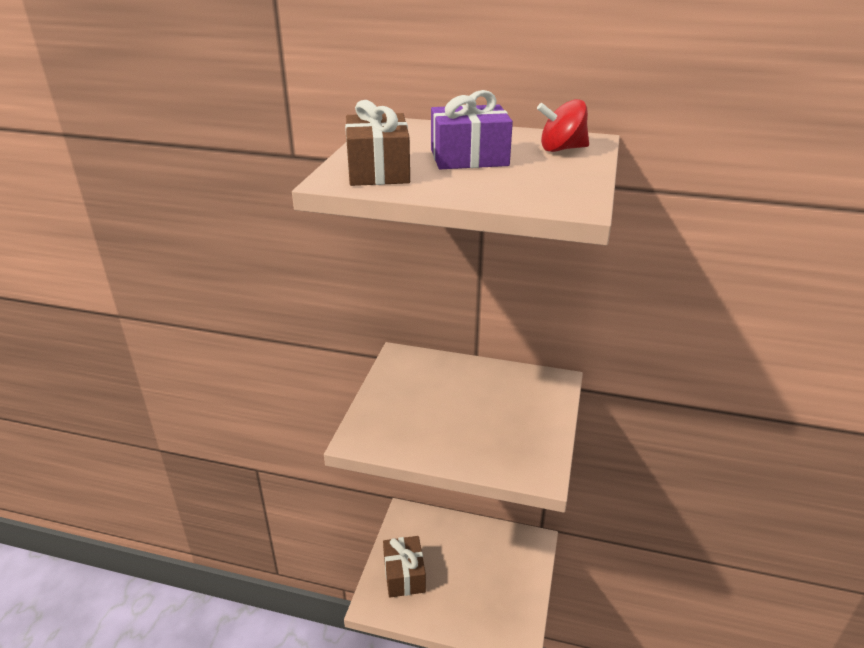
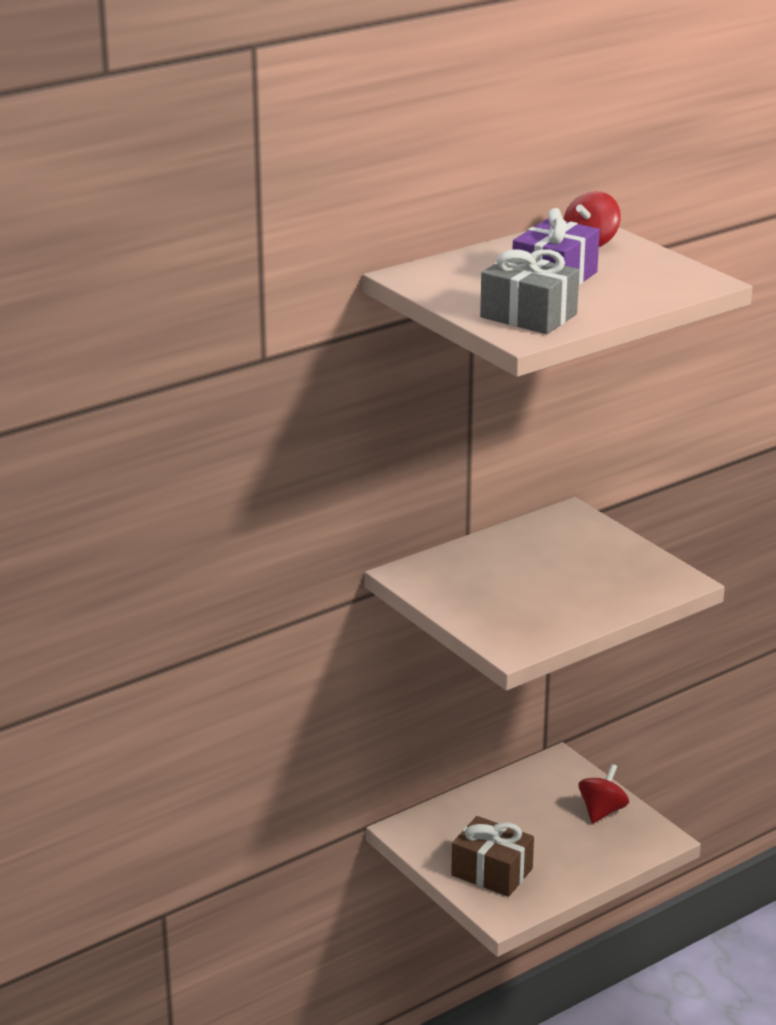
camera: 50 degrees left, 5 degrees down
(378, 171) = (528, 316): brown gift -> grey gift
(514, 592) = (602, 811): none -> red spinning top

